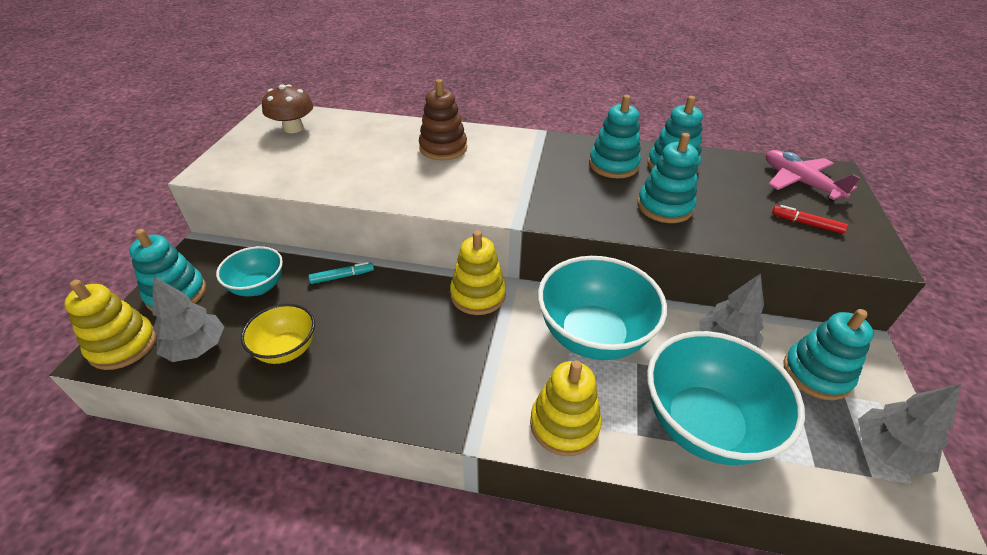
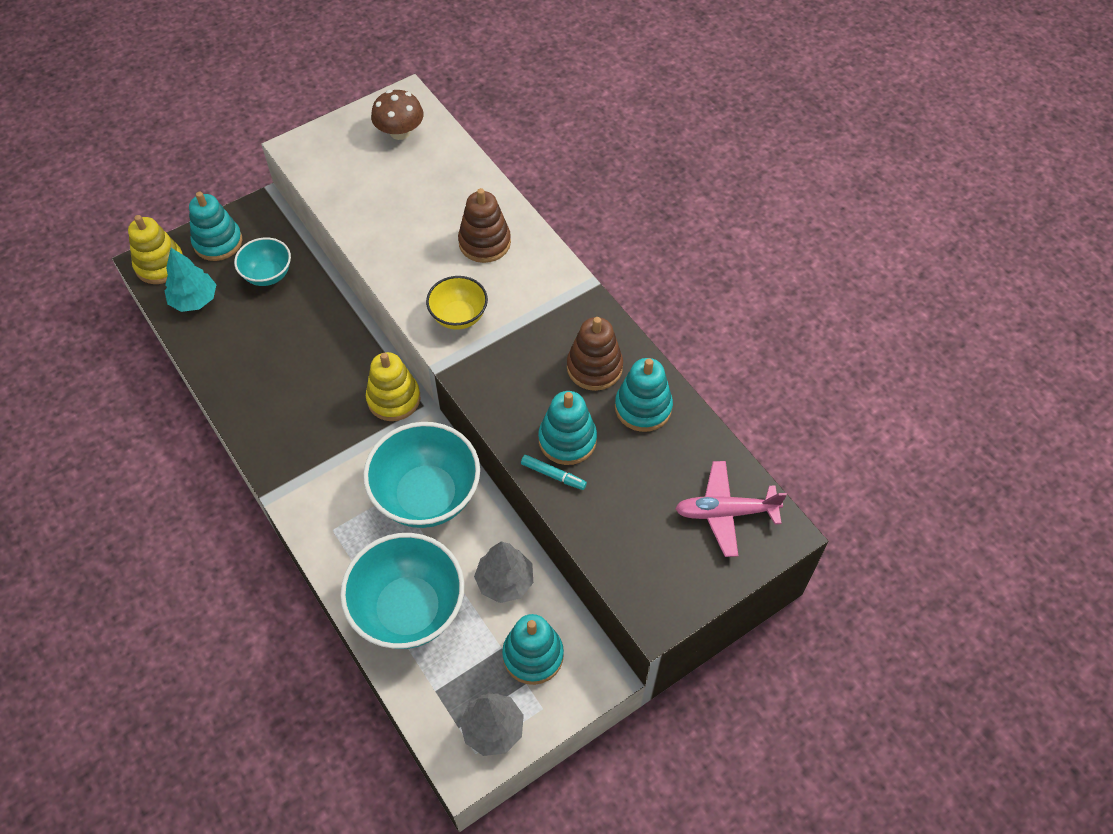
camera: 45 degrees right, 15 degrees up
(197, 347) = (194, 300): grey tree -> turquoise tree
(286, 349) = (238, 343): yellow bowl -> yellow bowl (459, 316)
(342, 276) = (326, 308): turquoise marker -> turquoise marker (553, 475)
(564, 424) = (330, 533): yellow stacking toy -> none
(613, 165) = (594, 367): turquoise stacking toy -> brown stacking toy
(799, 182) = (725, 512): pink plane -> pink plane turned 105 degrees counterclockwise
(806, 223) = (653, 547): red marker -> none

